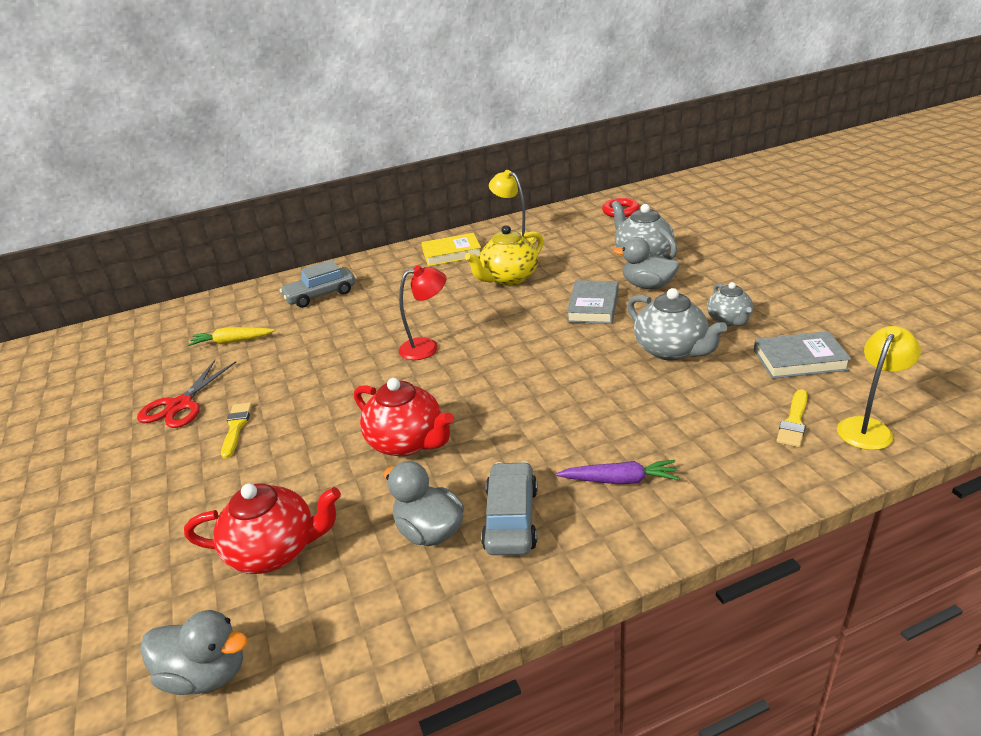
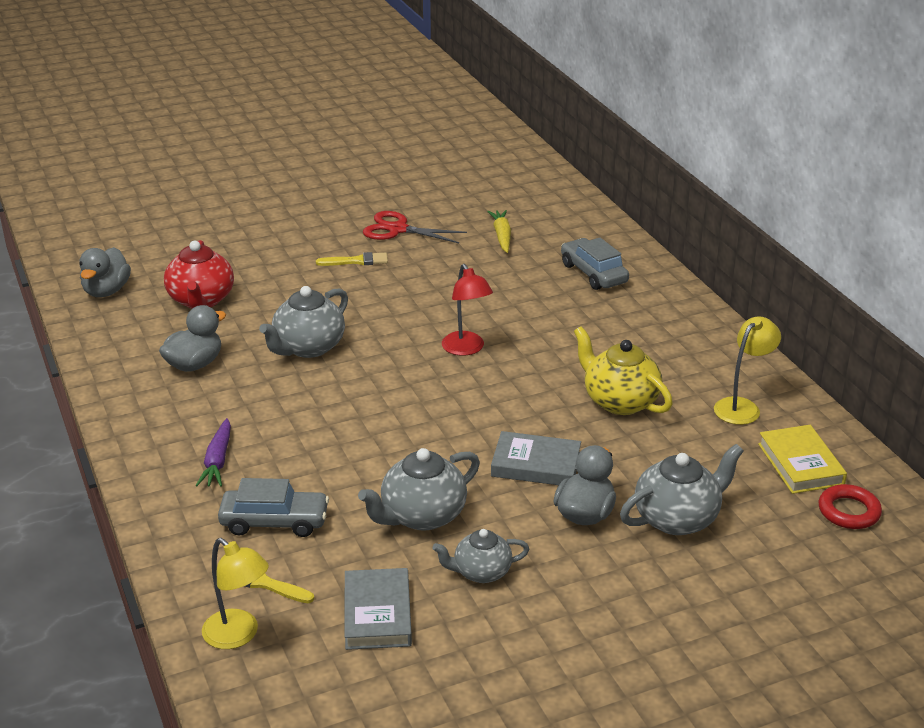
camera: 85 degrees right, 0 degrees up
(407, 442) = (308, 347): red teapot -> grey teapot
(452, 253) = (697, 356): yellow book -> yellow book (800, 464)
(511, 519) = (193, 402): grey car -> grey car (274, 522)

